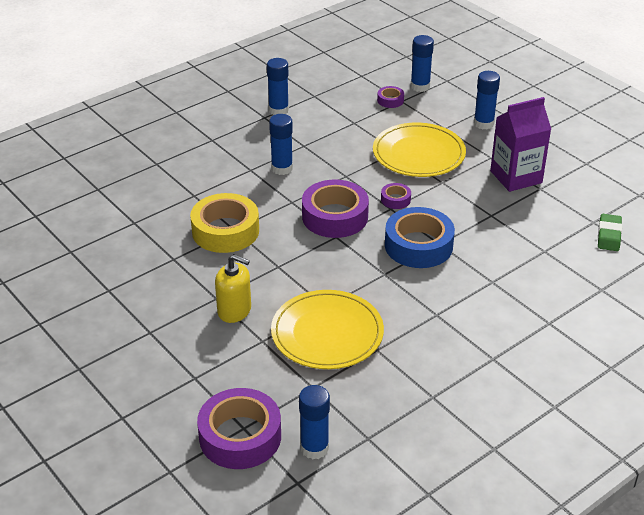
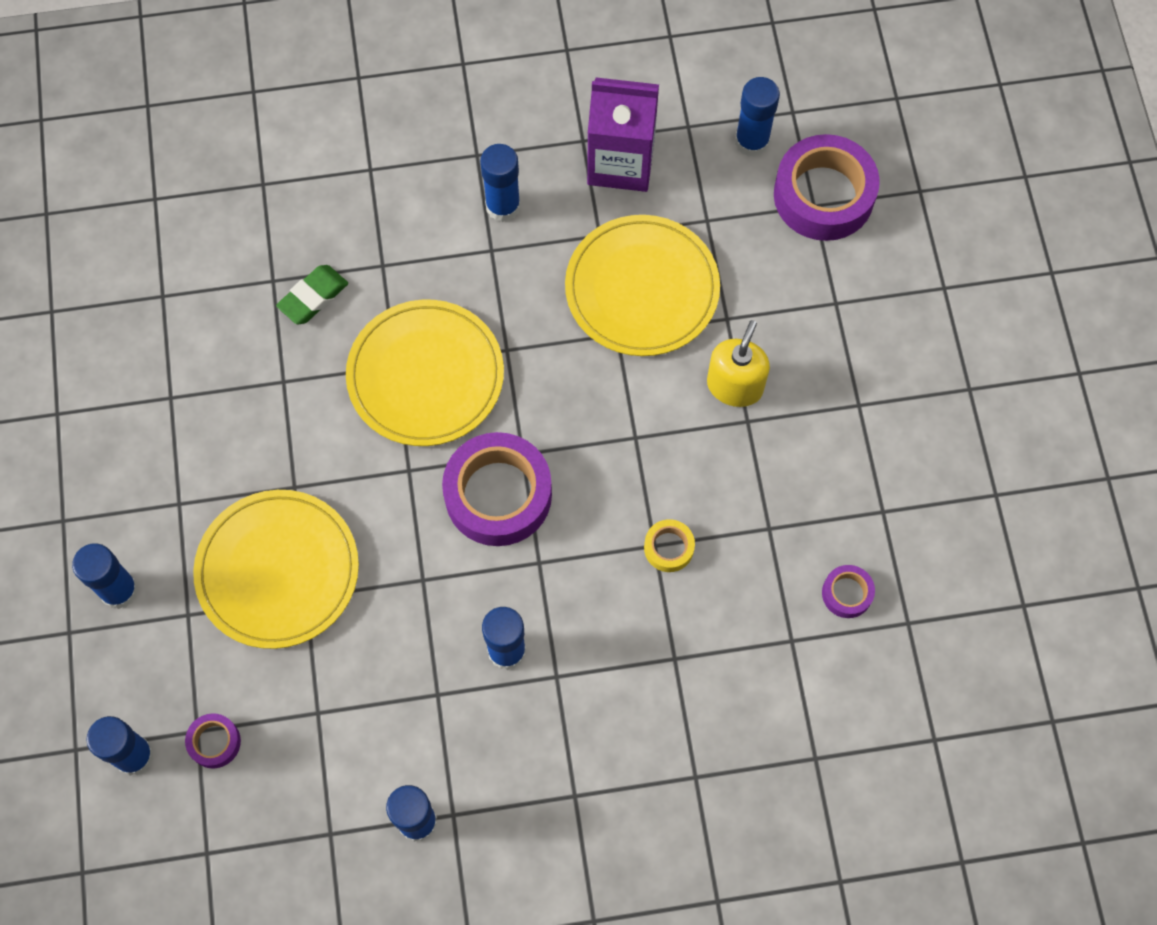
camera: 150 degrees left, 30 degrees up
(225, 231) = (668, 548): yellow tape -> yellow tape, size x0.46
(234, 310) = (735, 385): yellow soap dispenser -> yellow soap dispenser turned 60 degrees clockwise
(395, 199) = (389, 484): purple tape -> purple tape (847, 593)
(418, 245) = (425, 375): blue tape -> yellow plate
(450, 338) = (503, 206): none -> blue glue stick
(516, 177) = (182, 439): purple carton -> purple carton (621, 162)
(609, 235) = (167, 261): green eraser -> green eraser (313, 297)

